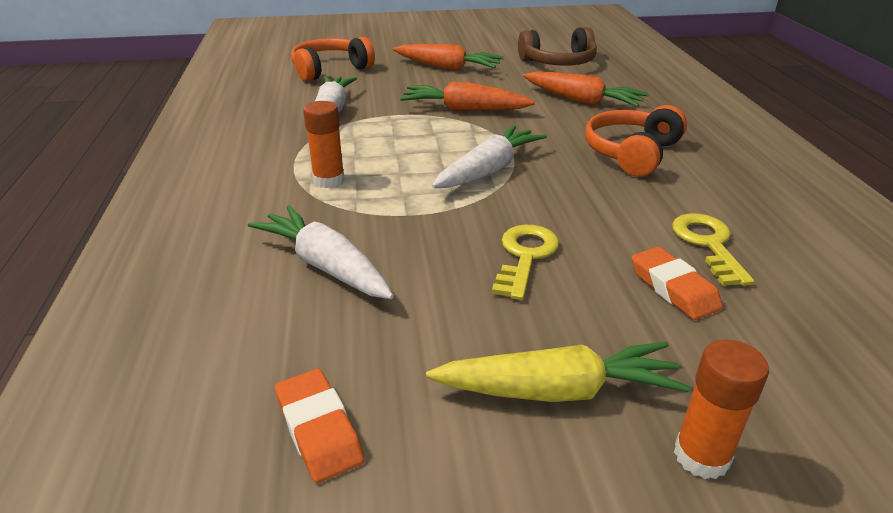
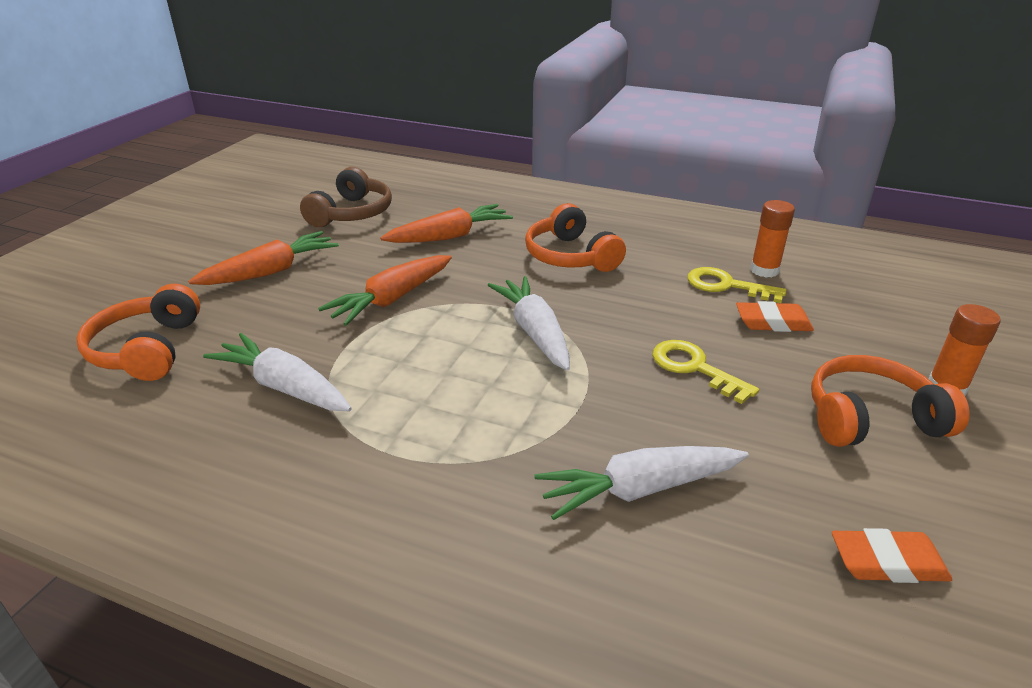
camera: 60 degrees left, 0 degrees up
(329, 180) = (462, 438): orange glue stick -> orange glue stick (764, 270)
(557, 390) = (871, 418): yellow carrot -> orange headphones

